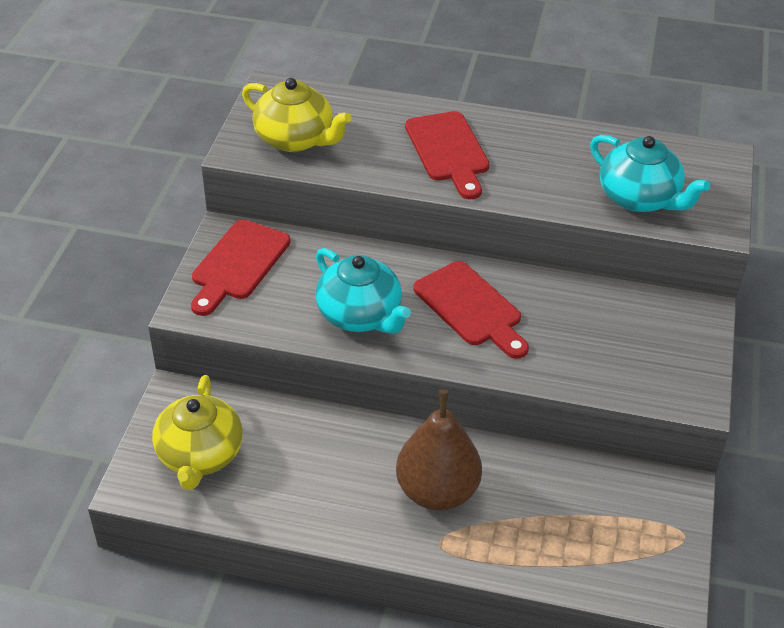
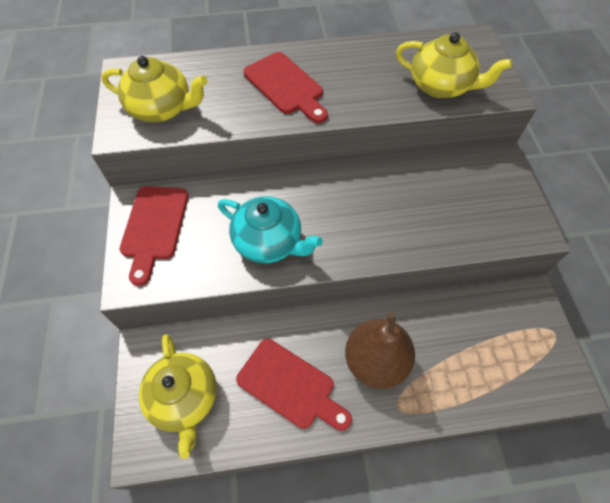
camera: 20 degrees left, 15 degrees up
(471, 308) = (347, 208): red cutting board -> red cutting board (290, 385)
(639, 198) = (441, 86): turquoise teapot -> yellow teapot

